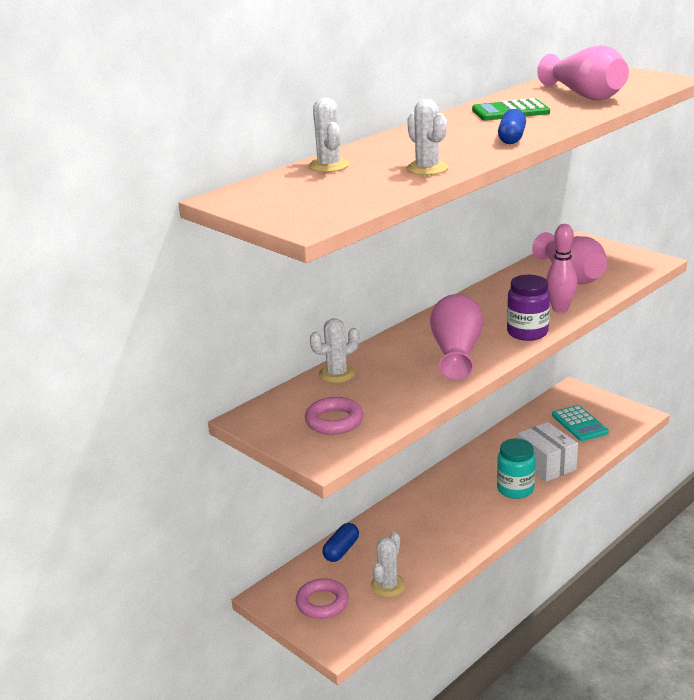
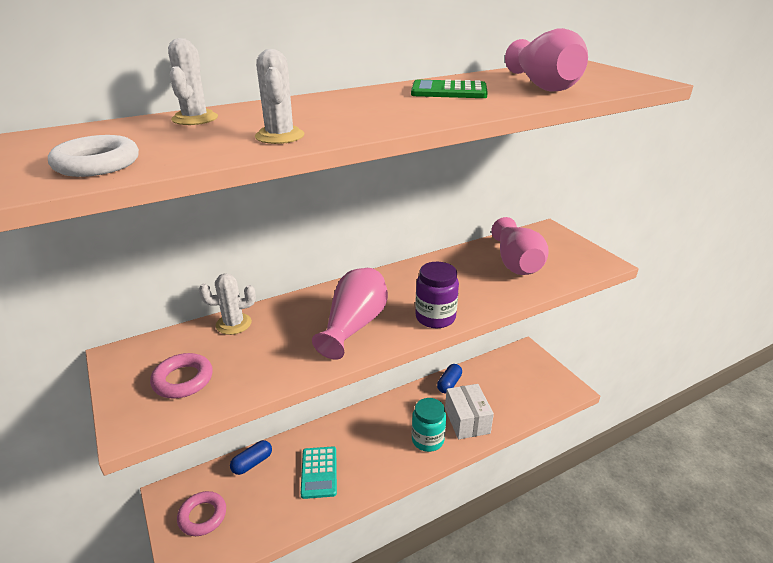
camera: 15 degrees right, 5 degrees up
(321, 208) = (97, 164): none -> white ring
(388, 586) = (265, 515): white cactus -> none
(511, 138) = (414, 116): blue capsule -> blue capsule (449, 384)
(560, 309) = (483, 297): pink bowling pin -> none
(579, 424) = (515, 386): turquoise calculator -> turquoise calculator (319, 472)

